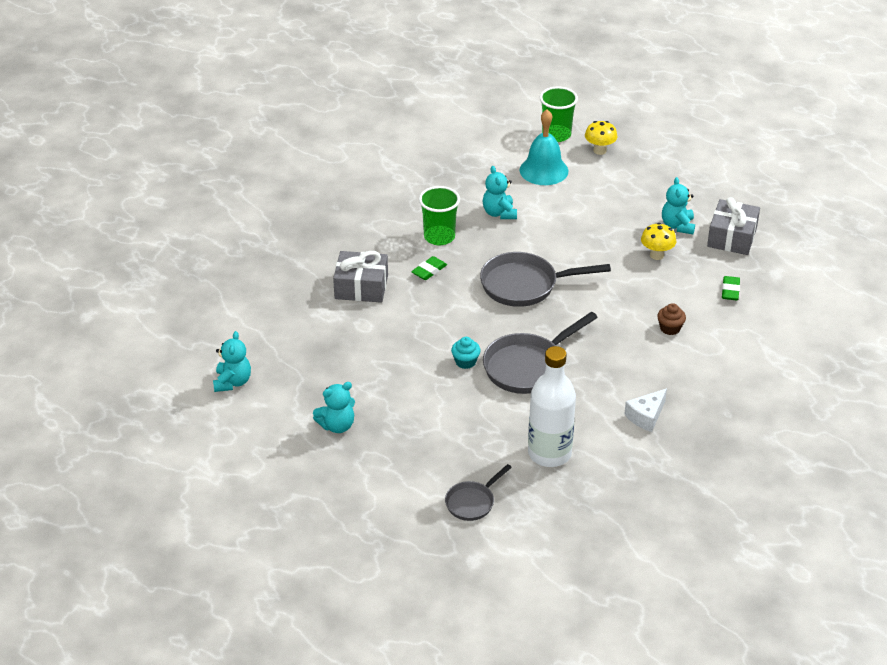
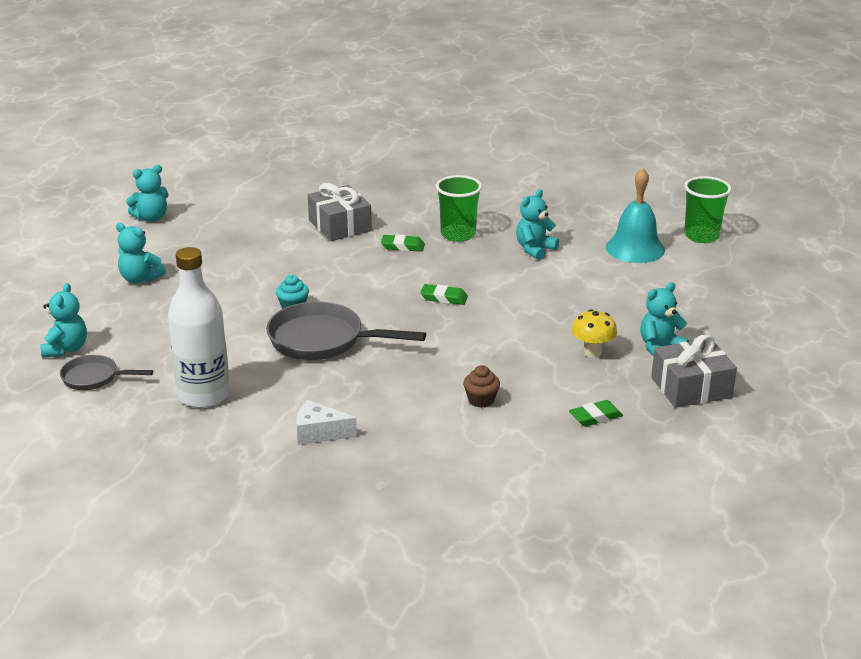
camera: 55 degrees right, 10 degrees down
(413, 504) = (66, 349): none -> turquoise teddy bear
(525, 285) = (444, 298): grey pan -> green eraser
(599, 150) = (714, 265): yellow mushroom -> none

